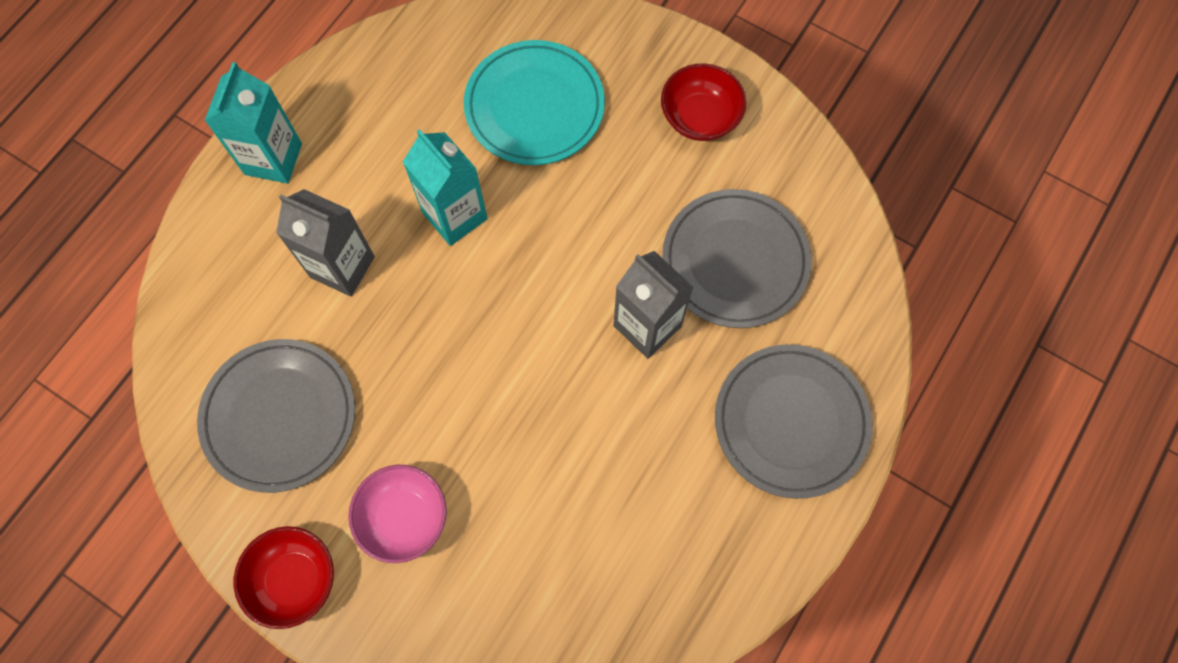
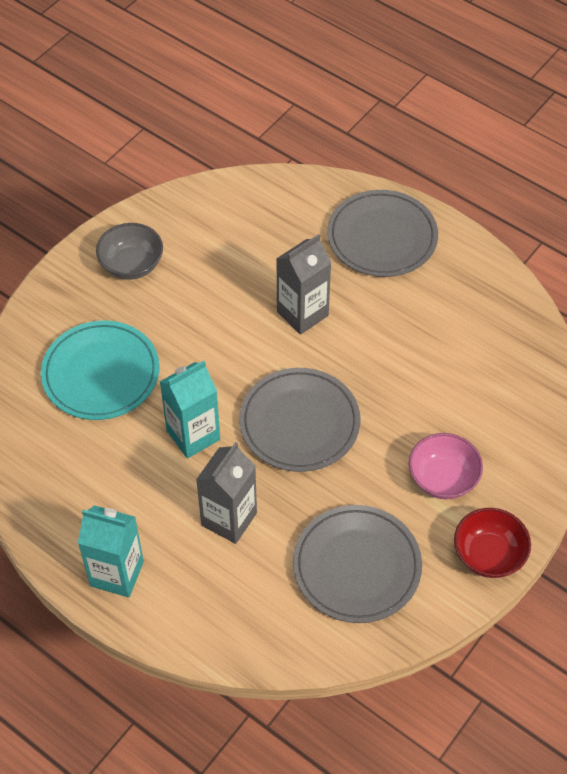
camera: 85 degrees left, 15 degrees down
(700, 117) = (132, 265): red bowl -> grey bowl
(735, 261) = (256, 256): grey plate -> grey plate (299, 423)

